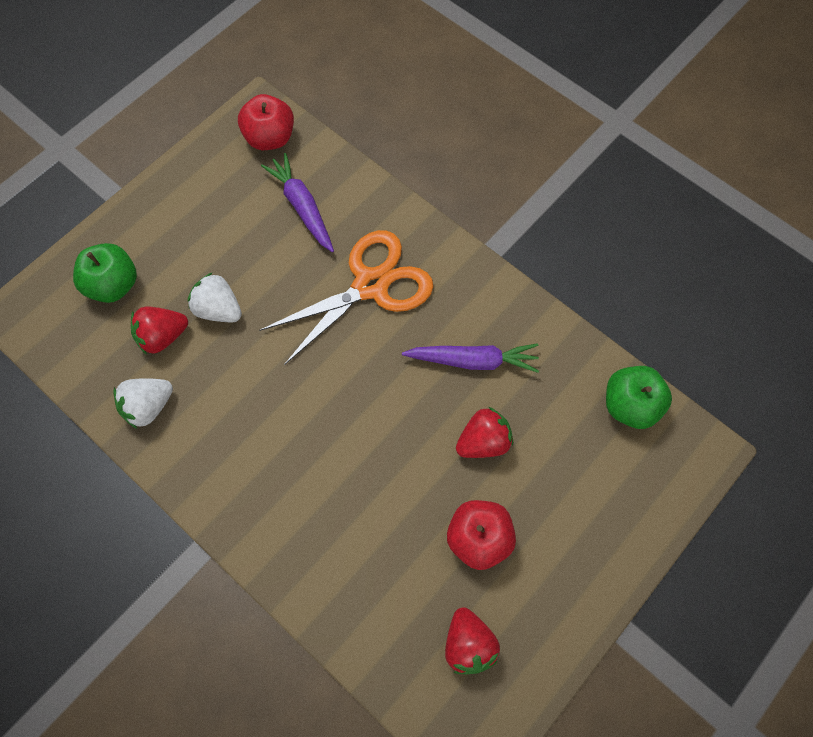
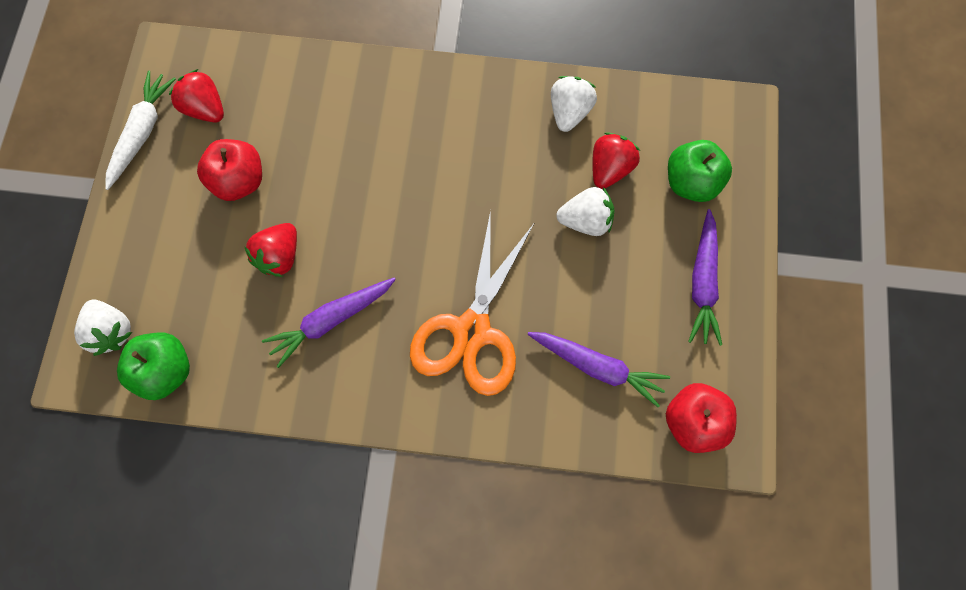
camera: 145 degrees right, 5 degrees up
(178, 213) = (702, 283): none -> purple carrot
(545, 660) = (142, 133): none -> white carrot
(662, 468) = (111, 331): none -> white strawberry

